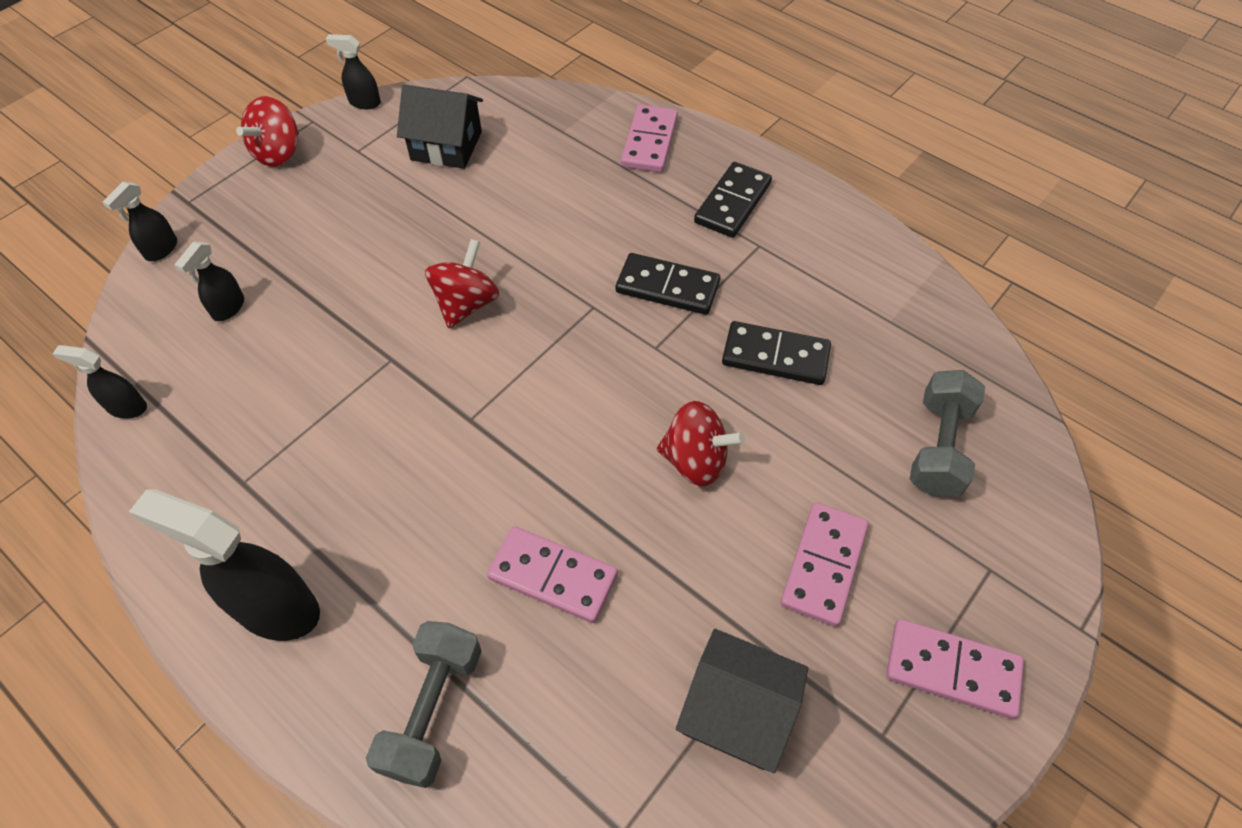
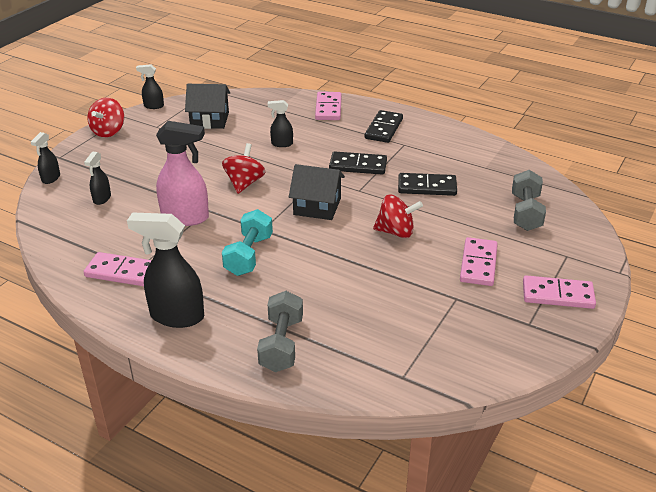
camera: 10 degrees left, 20 degrees down
(127, 407) = (55, 245): black spray bottle -> black spray bottle (281, 144)
(350, 372) = (186, 218): none -> pink spray bottle
(431, 479) = (249, 255): none -> turquoise dumbbell
(552, 576) = (331, 285): pink domino -> pink domino (121, 272)
(736, 711) = (449, 324): black house -> black house (317, 206)

